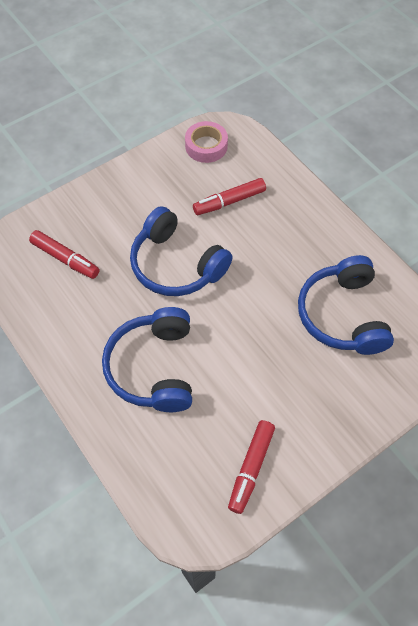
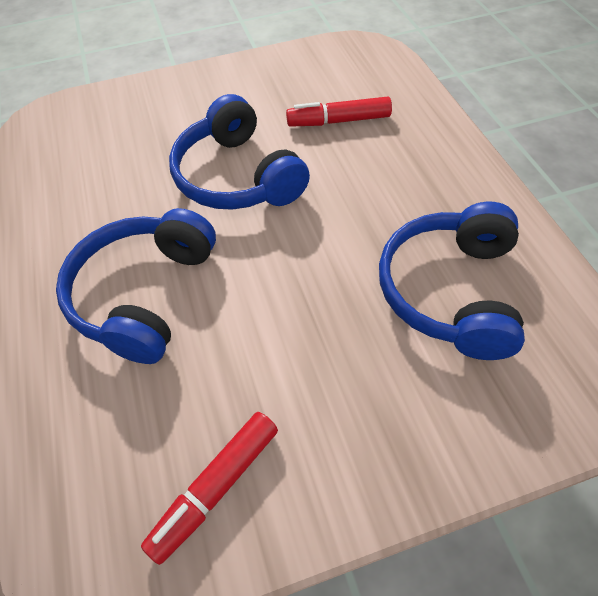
camera: 20 degrees right, 5 degrees down
(65, 259) = (105, 143): red marker -> none
(206, 146) = (334, 61): pink tape -> none

